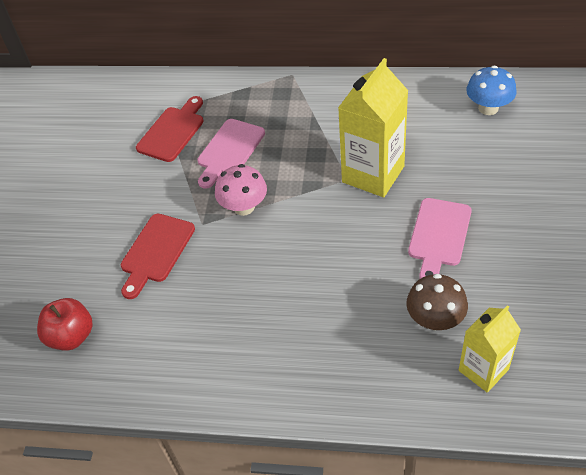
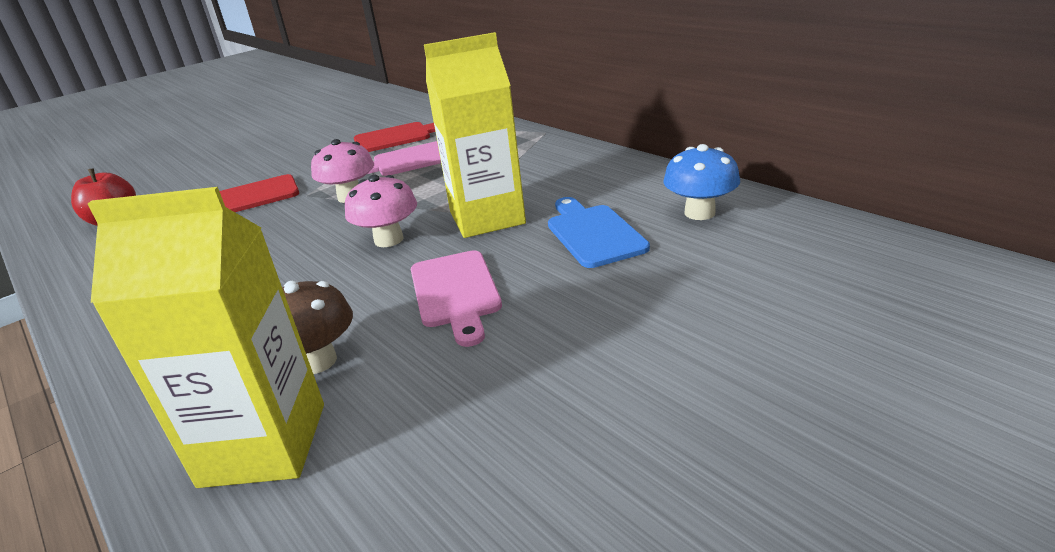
camera: 40 degrees right, 20 degrees down
(337, 225) = (389, 240): none -> pink mushroom
(439, 236) = (456, 292): pink cutting board -> pink cutting board turned 75 degrees counterclockwise
(452, 153) = (593, 233): none -> blue cutting board
(483, 370) = (264, 444): yellow carton -> yellow carton, size x1.61

